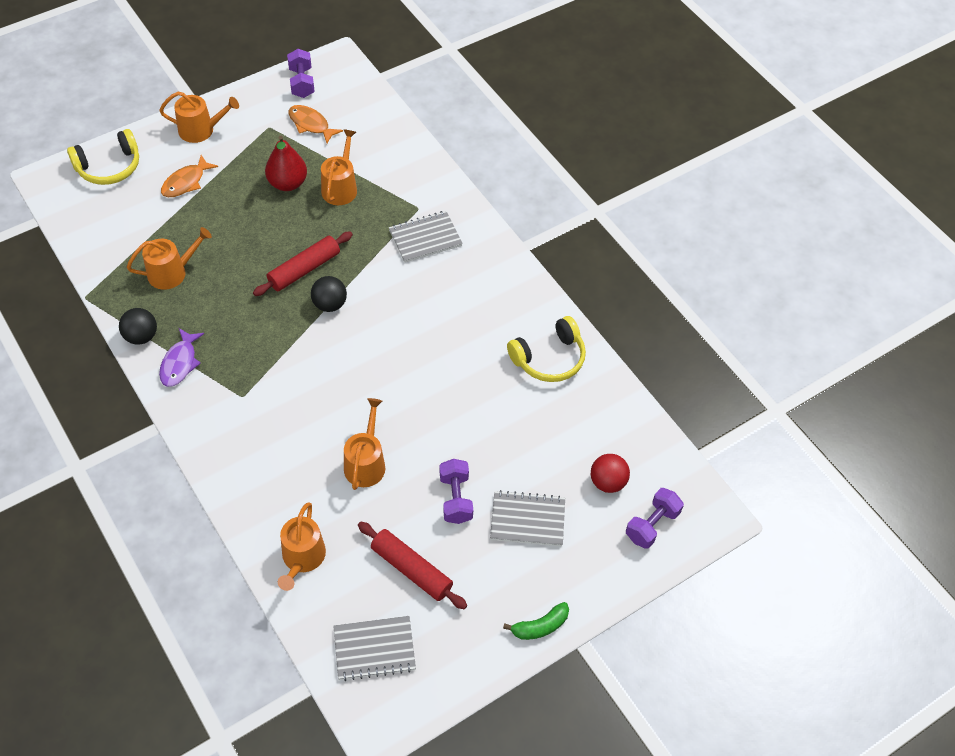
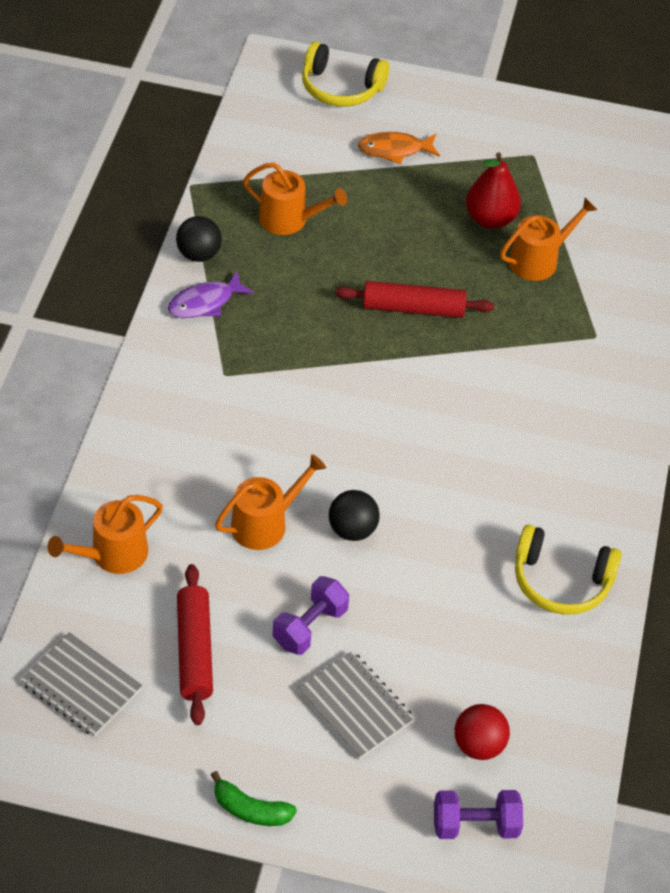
camera: 45 degrees right, 5 degrees down
(201, 130) = (463, 113): orange watering can -> none
(302, 83) = (616, 136): purple dumbbell -> none
(311, 124) = (578, 181): orange fish -> none
(330, 304) = (400, 358): black ball -> black ball (352, 530)
(425, 238) = (568, 370): grey notebook -> none

